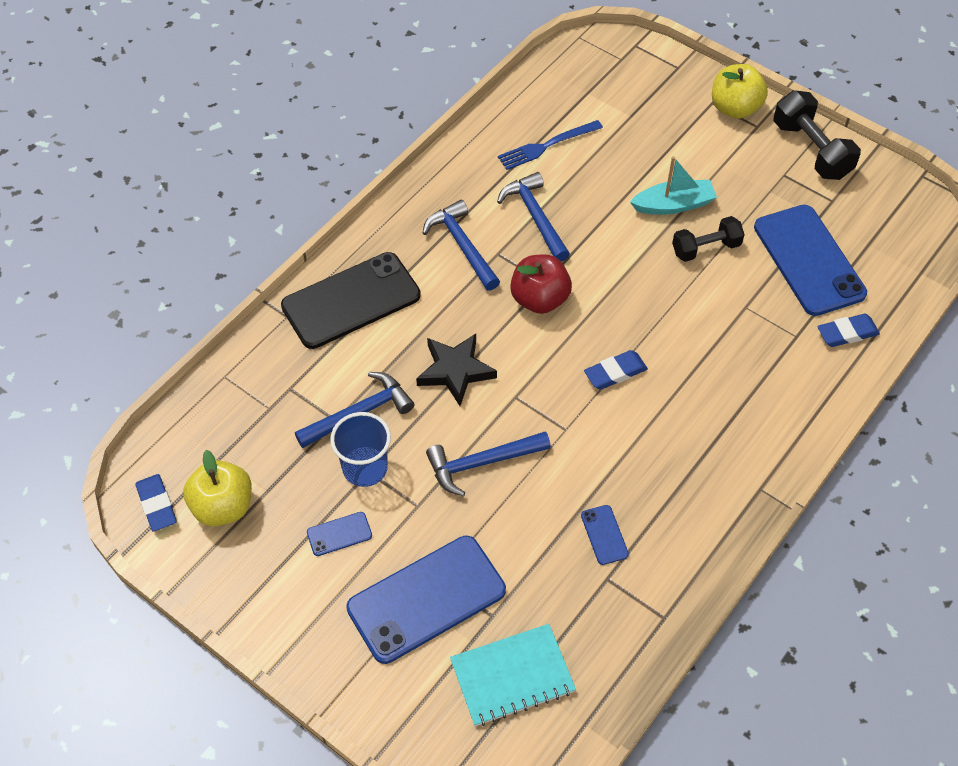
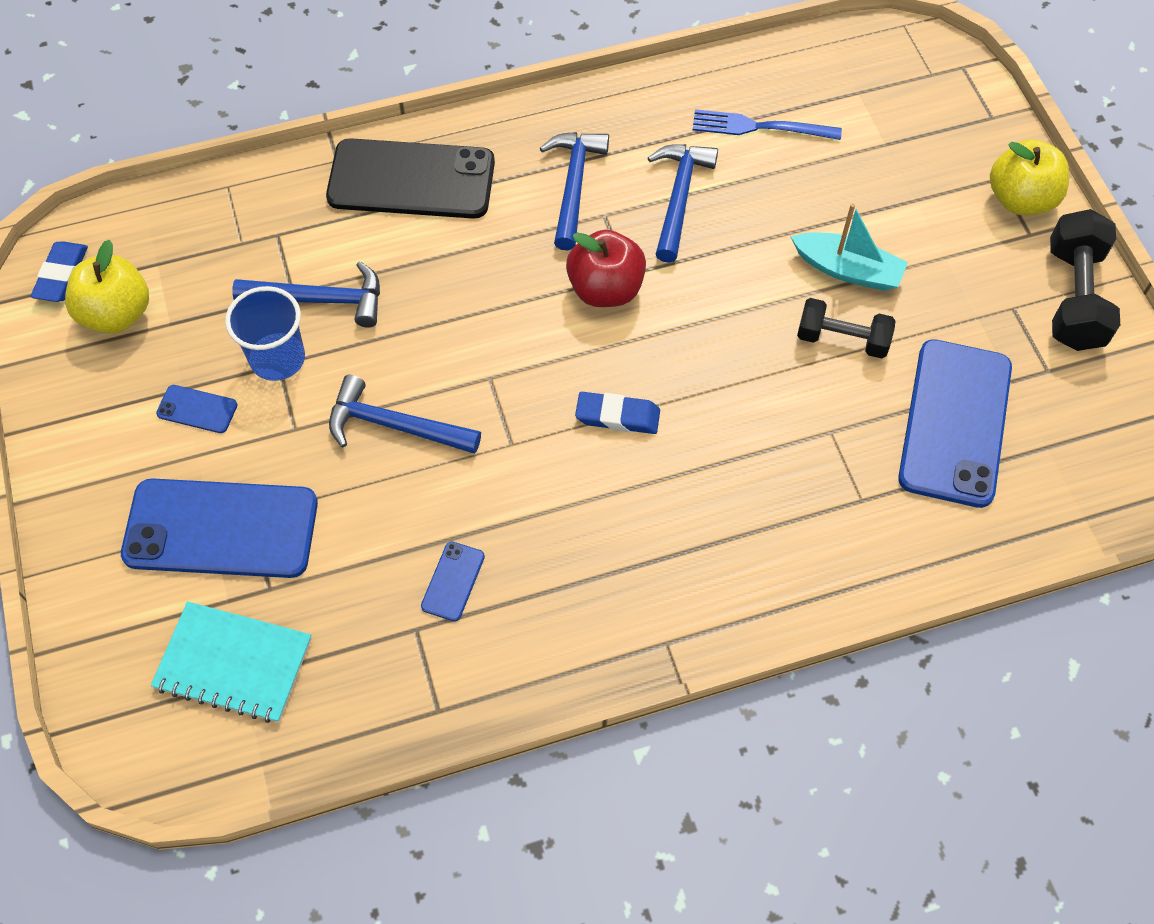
camera: 35 degrees right, 5 degrees up
(455, 371) = (451, 313): black star -> none
(847, 333) = (926, 533): blue eraser -> none

